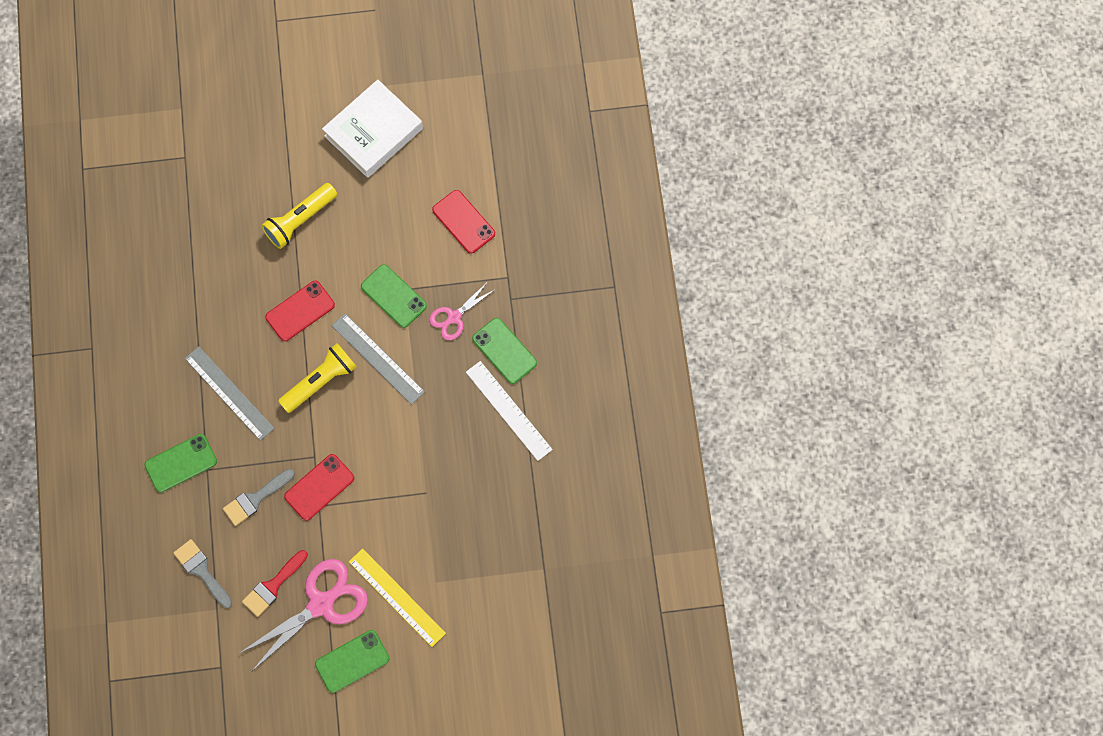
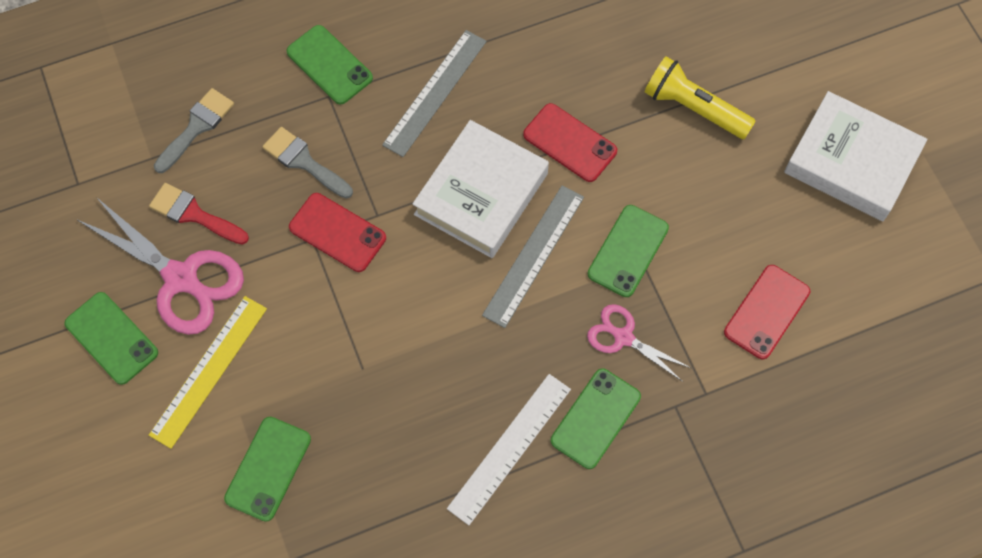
camera: 75 degrees right, 5 degrees down
(320, 381) = (481, 194): yellow flashlight -> white book
(478, 570) = (268, 468): none -> green phone

